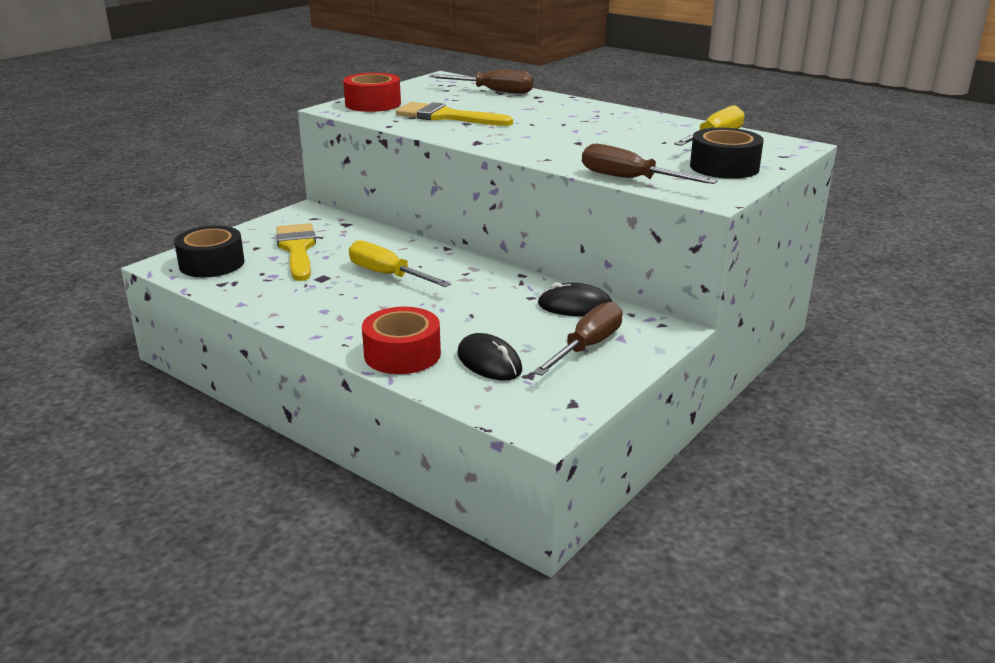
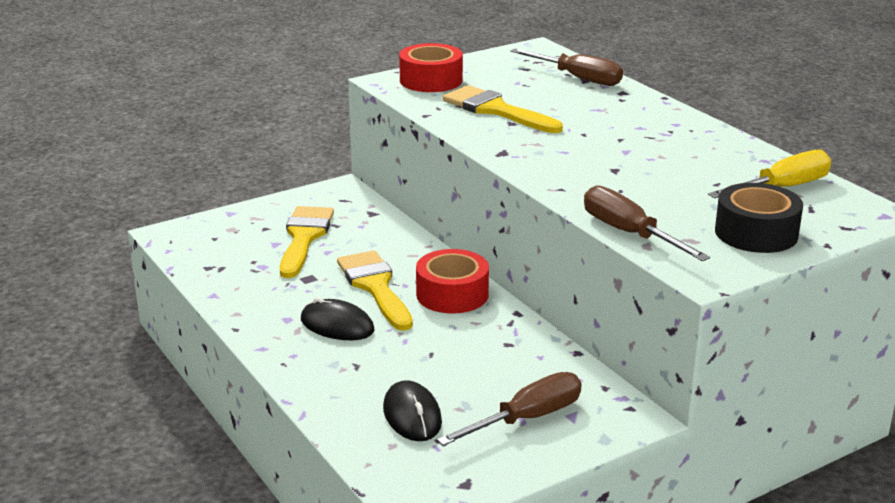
camera: 20 degrees right, 0 degrees up
(212, 263) = (212, 241): black tape -> none
(387, 275) = (375, 287): yellow screwdriver -> yellow brush
(402, 354) = (331, 387): red tape -> red tape (452, 294)
(575, 306) = (548, 365): black mouse -> black mouse (337, 325)

